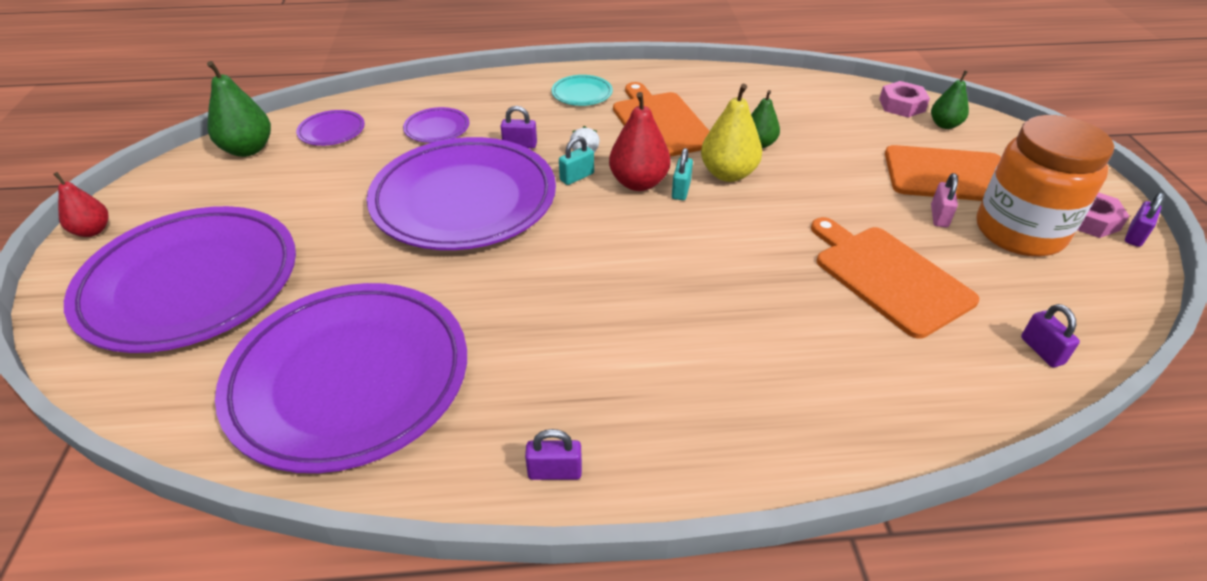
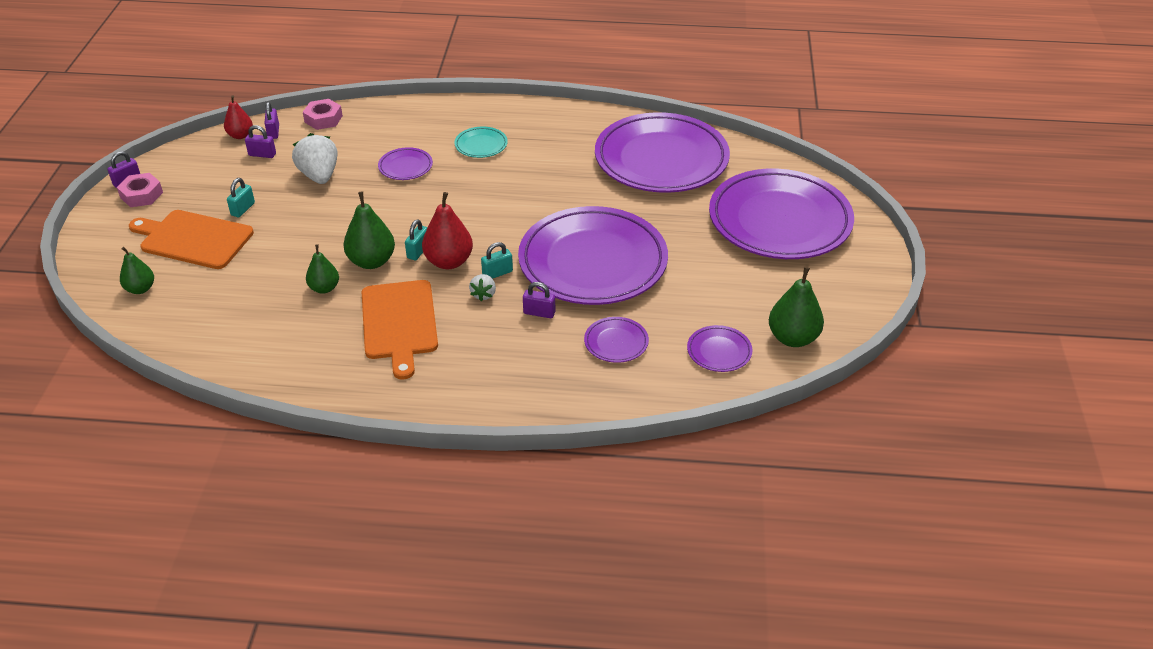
camera: 170 degrees left, 0 degrees up
(93, 231) = (878, 269): red pear -> red pear (240, 135)
(555, 472) = (556, 115): purple padlock -> purple padlock (262, 154)
(582, 94) = (461, 374): turquoise plate -> turquoise plate (481, 145)
(728, 174) = (372, 261): yellow pear -> green pear
(773, 308) = (405, 167): none -> purple plate
(888, 277) = (319, 175): orange cutting board -> white strawberry
(902, 105) = (152, 317): pink nut -> pink nut (323, 119)
(939, 216) = (243, 209): pink padlock -> turquoise padlock
(1019, 232) = (201, 192): orange jar -> none

